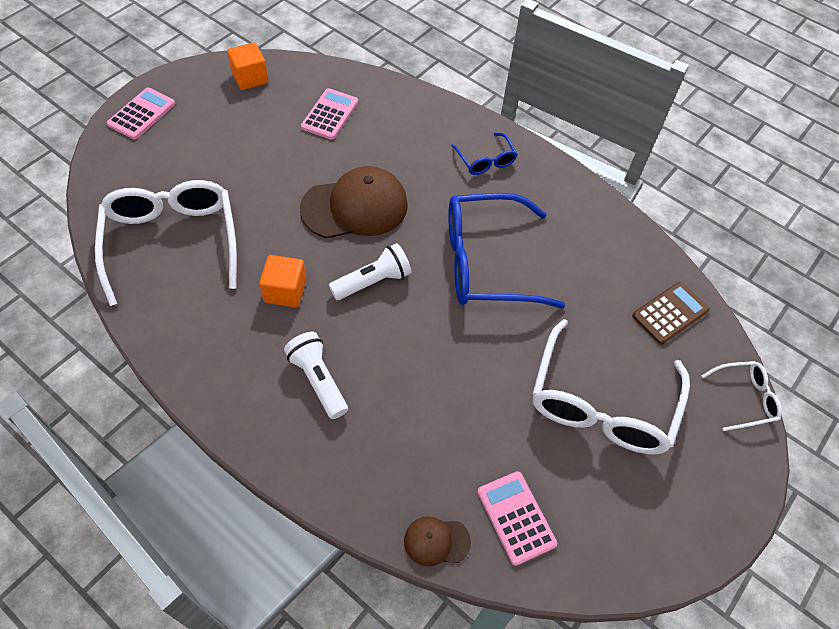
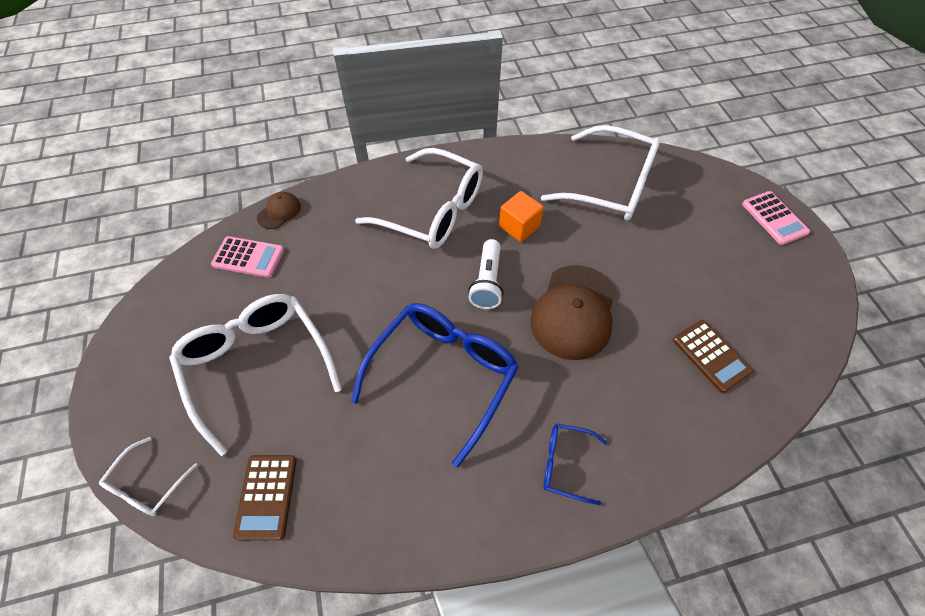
camera: 130 degrees right, 0 degrees up
(250, 78) = (799, 315): orange cube -> none
(318, 380) = (432, 210): white flashlight -> white glasses
(330, 114) = (711, 356): pink calculator -> brown calculator

